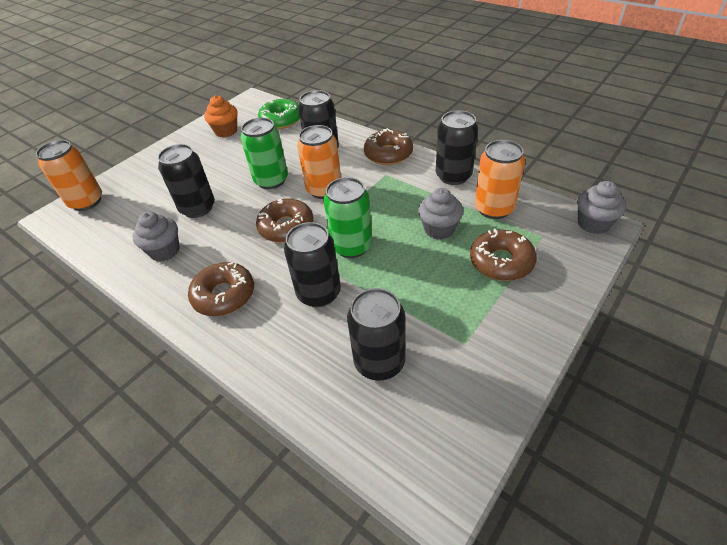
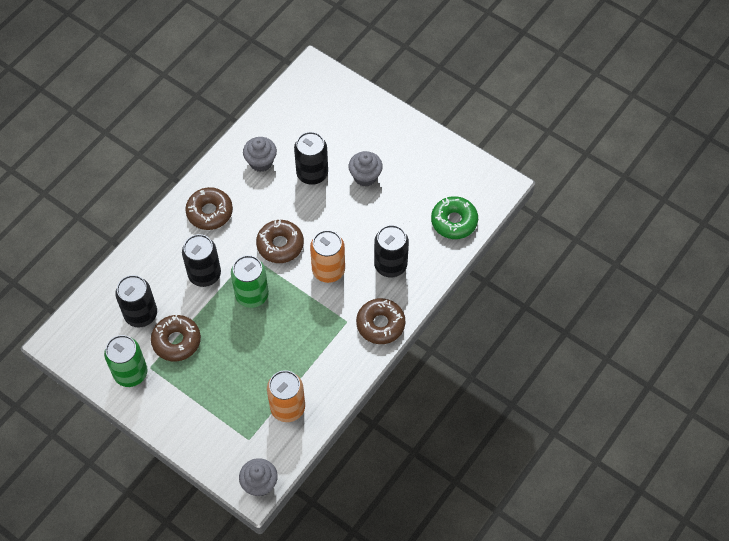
camera: 85 degrees right, 15 degrees up
(86, 201) = (329, 86): orange can -> none
(226, 131) = (436, 172): orange cupcake -> none
(271, 180) = (346, 225): green can -> green can (130, 373)
(439, 229) = (265, 361): grey cupcake -> grey cupcake (365, 176)
(453, 176) = (338, 380): black can -> none
(501, 262) = (222, 403): brown donut -> brown donut (176, 341)

